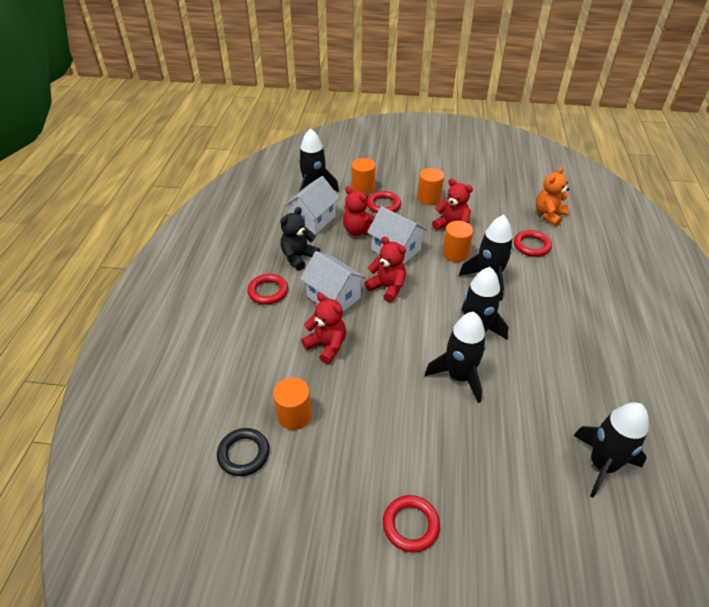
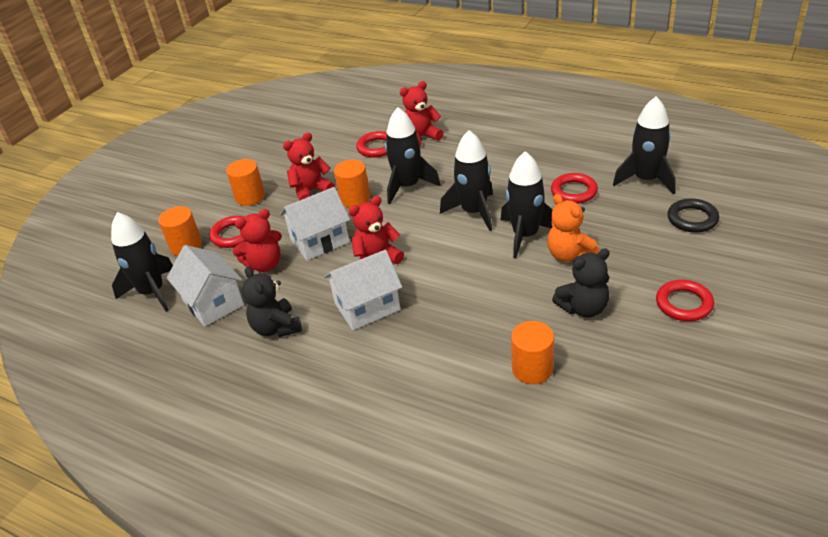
camera: 65 degrees left, 5 degrees down
(243, 454) = (572, 422): black ring -> black ring (692, 219)
(268, 291) = (322, 367): red ring -> red ring (574, 191)
(327, 346) = (442, 325): red teddy bear -> red teddy bear (421, 138)
(377, 439) = (583, 308): none -> black teddy bear
(549, 215) = (340, 125): orange teddy bear -> orange teddy bear (569, 255)

